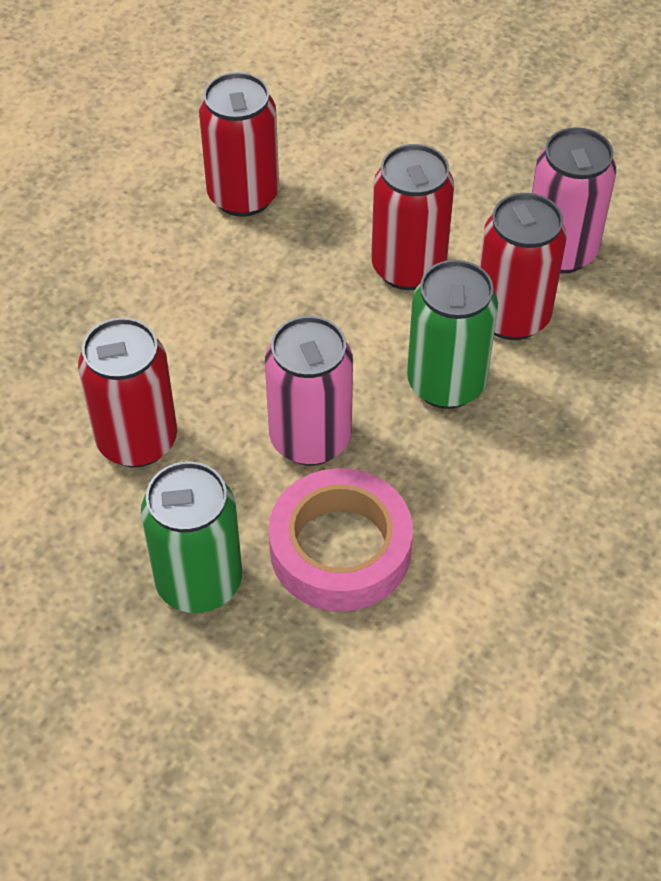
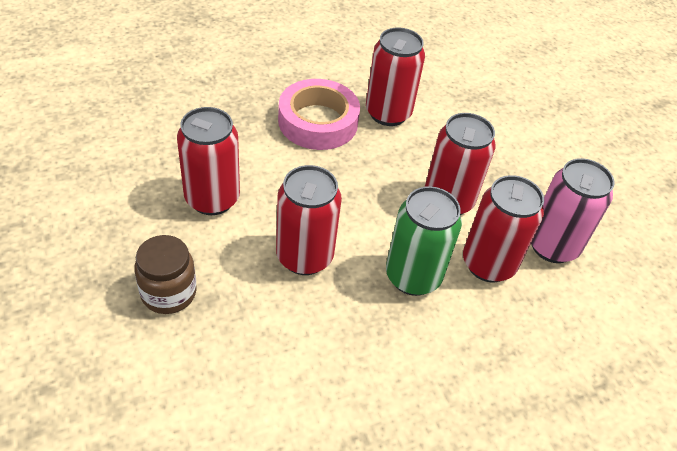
camera: 30 degrees right, 5 degrees down
(199, 582) = (168, 293): green can -> brown jar
(310, 439) = (304, 257): pink can -> red can
(340, 549) = (262, 328): pink tape -> pink tape (318, 122)

